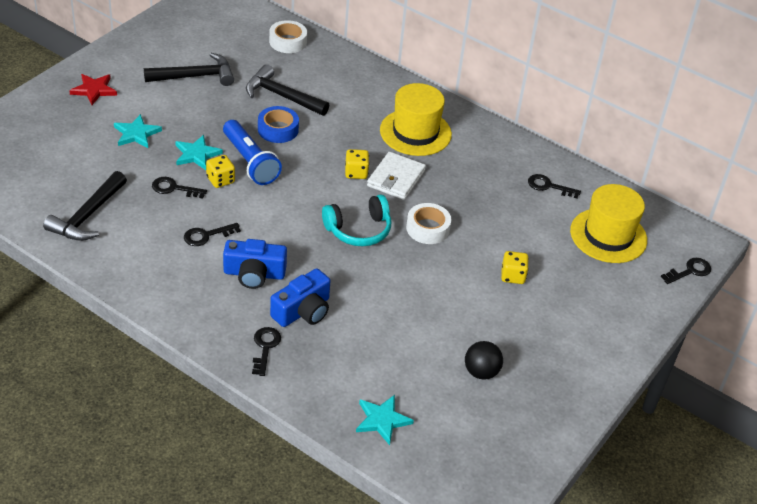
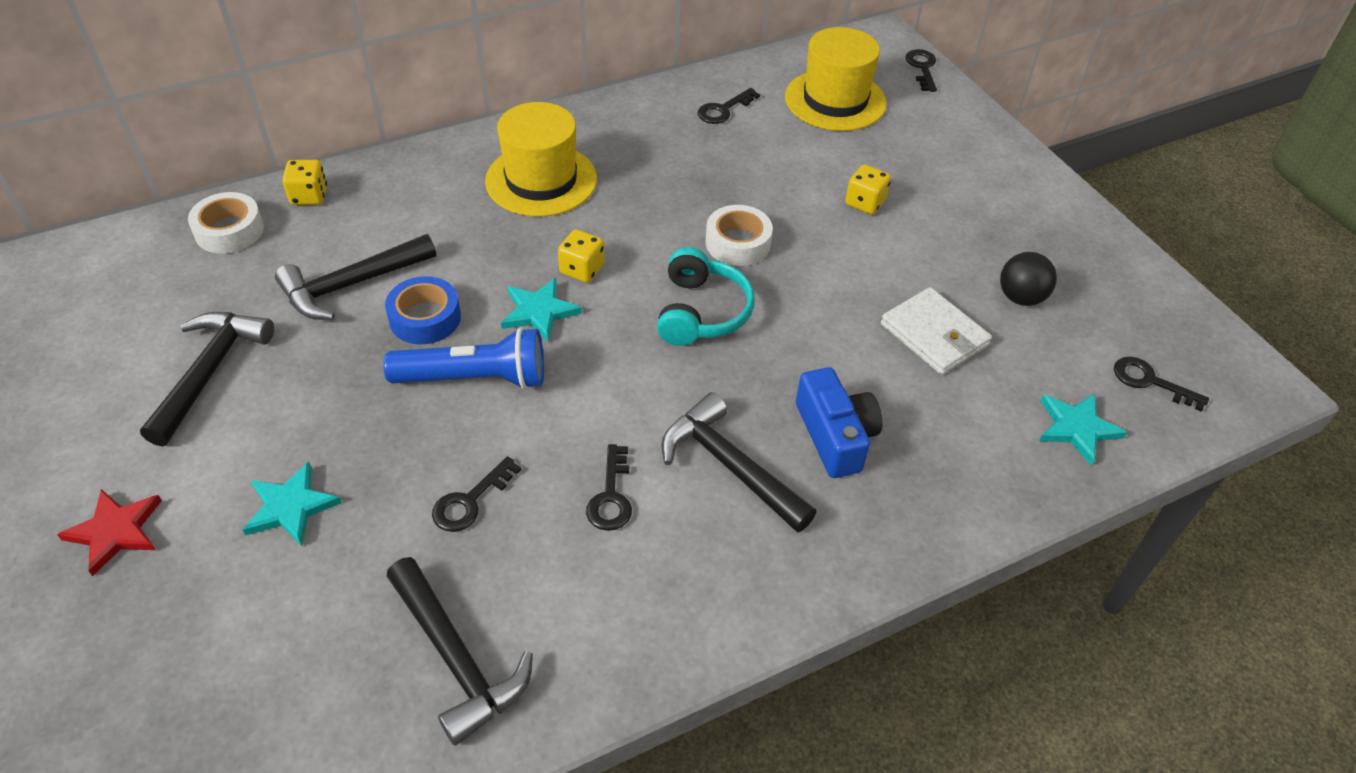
camera: 60 degrees left, 5 degrees up
(196, 154) = (408, 440): turquoise star -> turquoise star (539, 312)
(220, 180) = (492, 431): yellow dice -> yellow dice (309, 196)
(254, 274) = (729, 466): blue camera -> black hammer
(265, 347) = (892, 509): black key -> black key (1150, 381)
(396, 178) = (621, 234): white wallet -> white wallet (934, 335)

